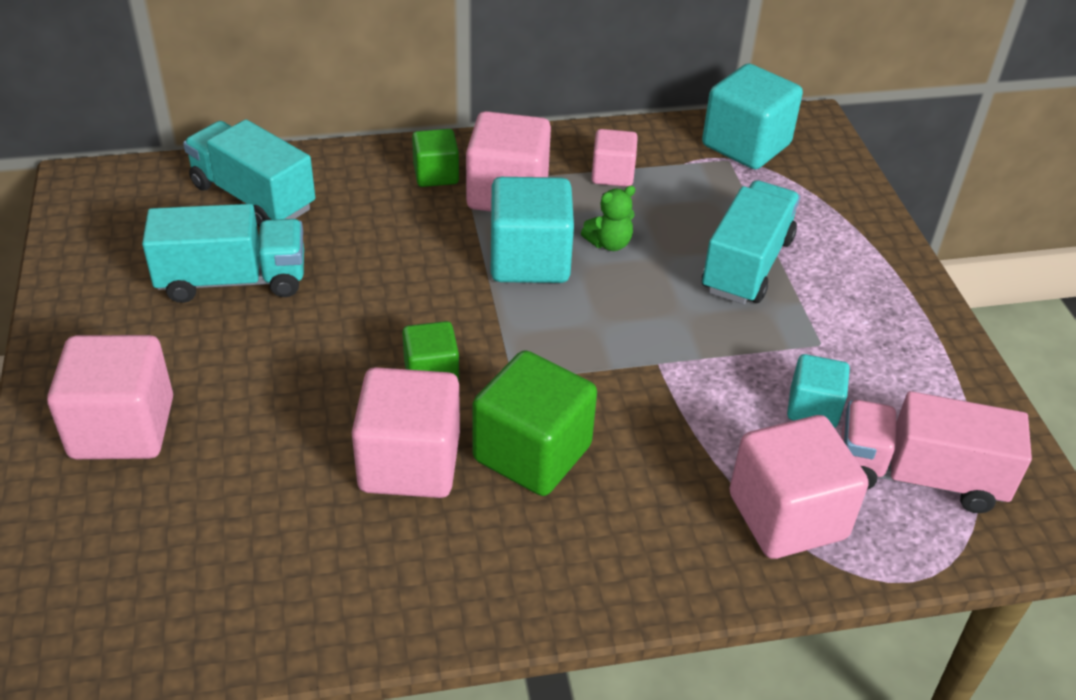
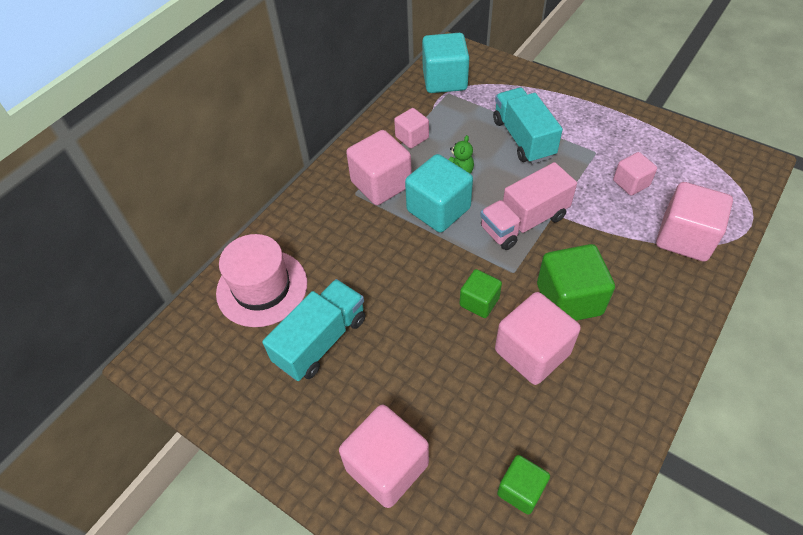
camera: 40 degrees left, 10 degrees up
(253, 197) = (262, 288): turquoise truck -> pink hat
(436, 174) = (334, 201): green cube -> green cube (521, 490)
(813, 408) = (631, 183): turquoise cube -> pink cube
(918, 476) = (698, 180): pink truck -> pink truck (524, 222)

